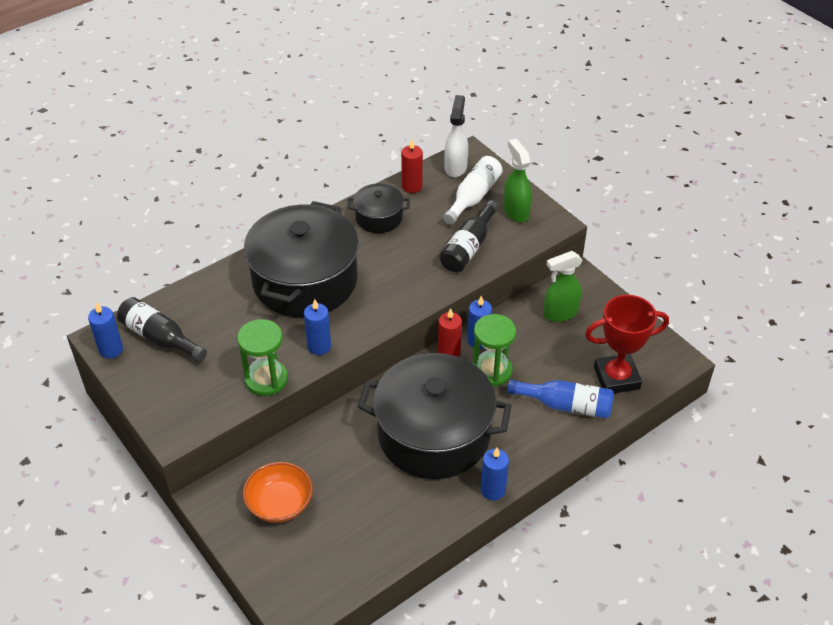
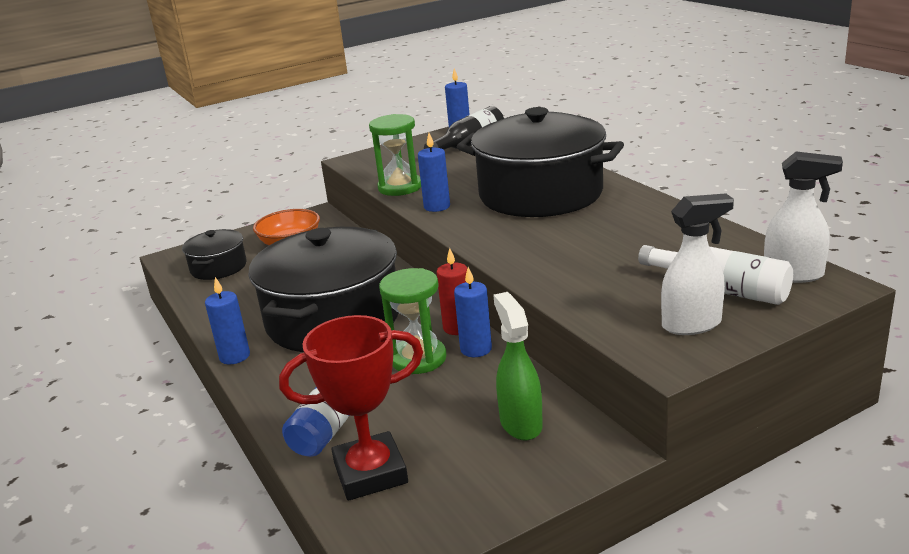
camera: 100 degrees right, 20 degrees down
(379, 218) = (658, 226): black pot -> black pot (218, 267)
(412, 186) = (733, 244): red candle -> none
(468, 247) = (601, 286): black bottle -> none
(516, 211) = (692, 324): green spray bottle -> white spray bottle
(616, 378) = (370, 473): red trophy -> red trophy turned 75 degrees clockwise

